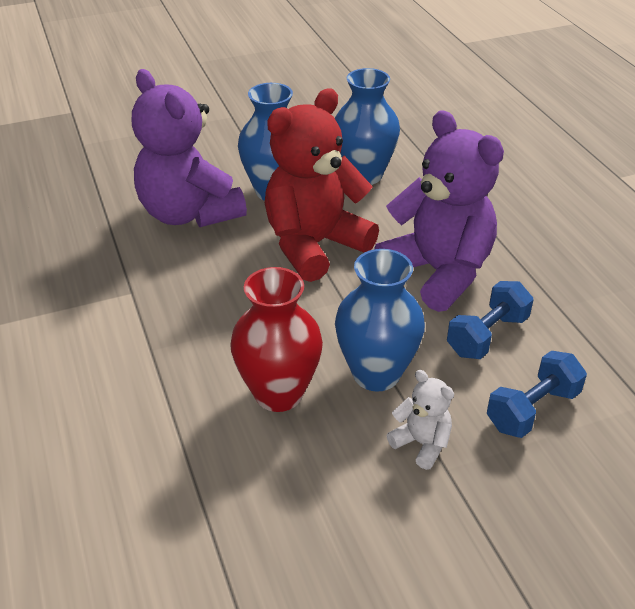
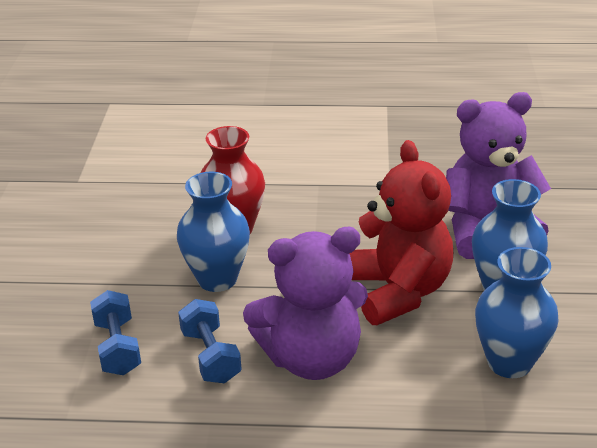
camera: 115 degrees right, 5 degrees down
(421, 443) = (138, 279): white teddy bear -> none

